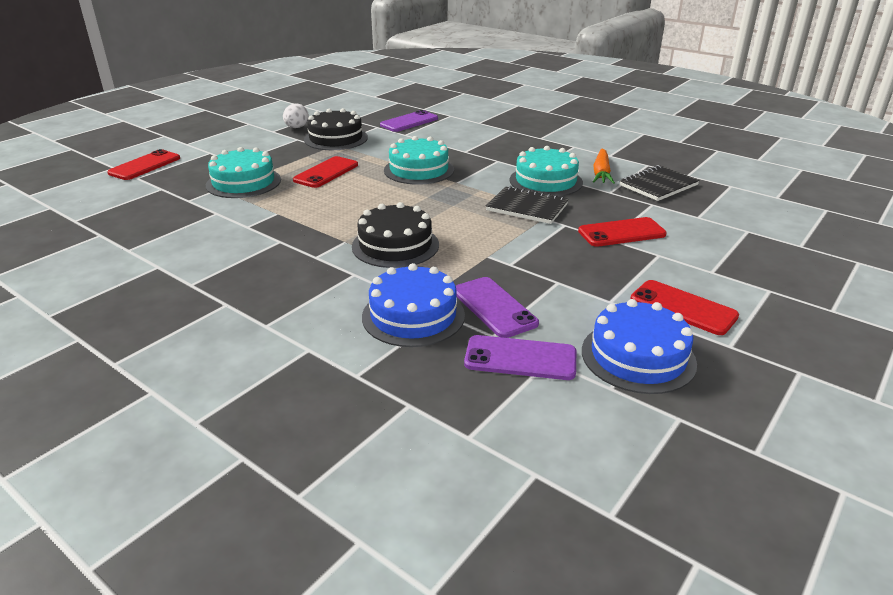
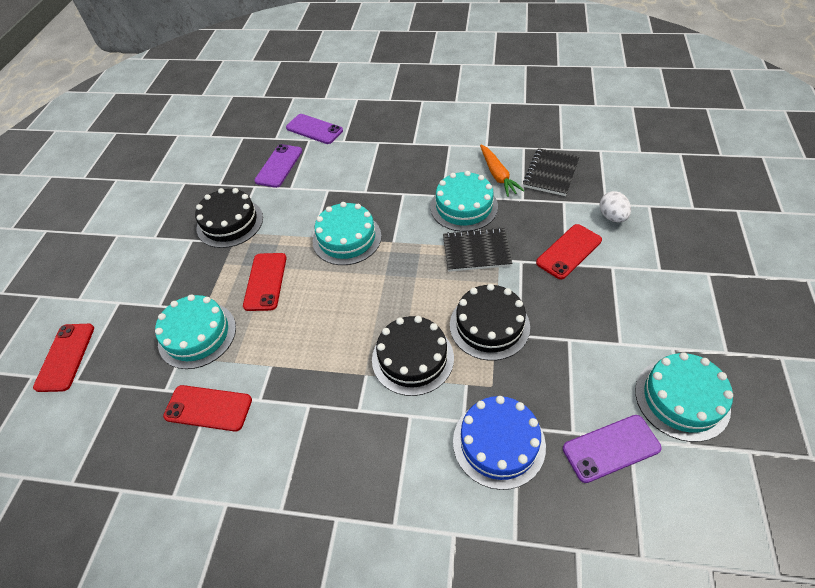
camera: 25 degrees left, 20 degrees up
(296, 127) = (175, 221): white egg -> white egg (612, 217)
(488, 250) = (489, 325): none -> black cake
(494, 307) = (548, 397): purple phone -> purple phone (314, 129)
(638, 356) = (681, 399): blue cake -> turquoise cake
(683, 308) = (671, 324): red phone -> red phone (208, 408)

